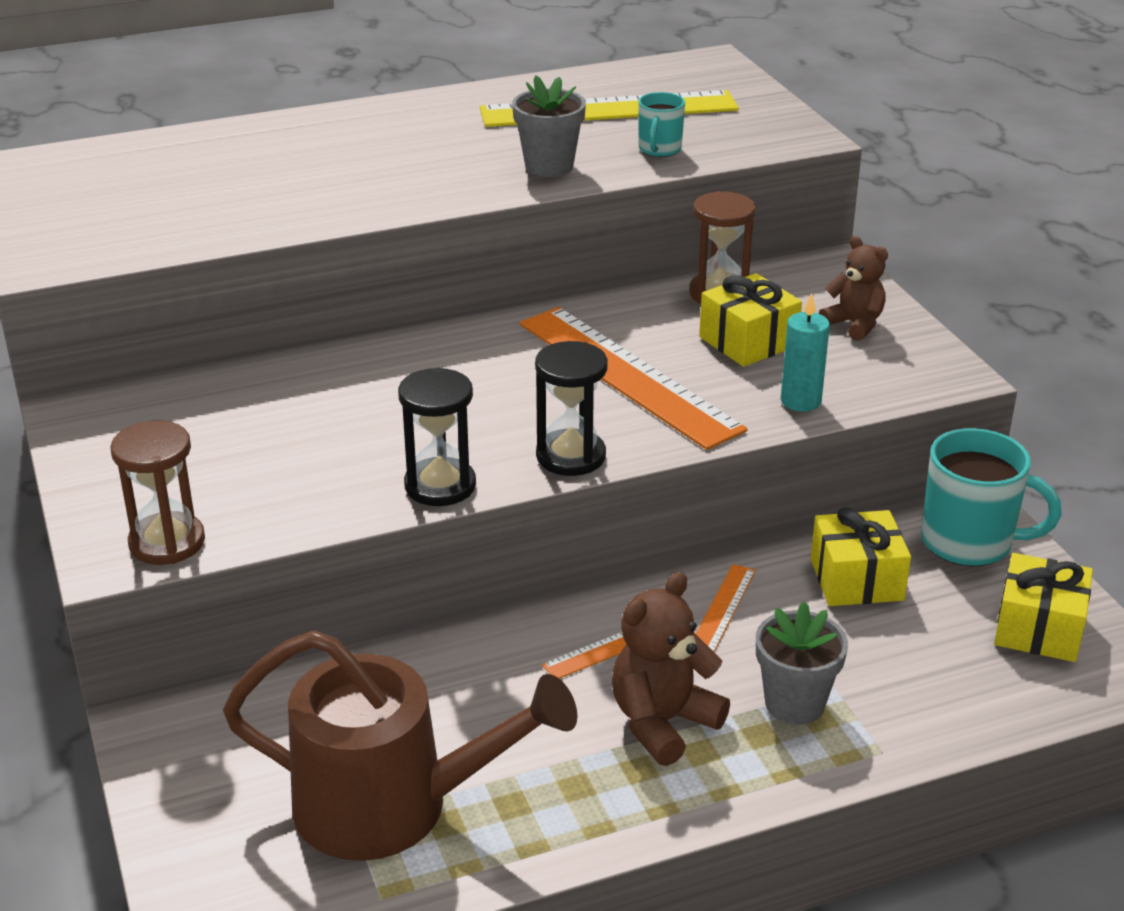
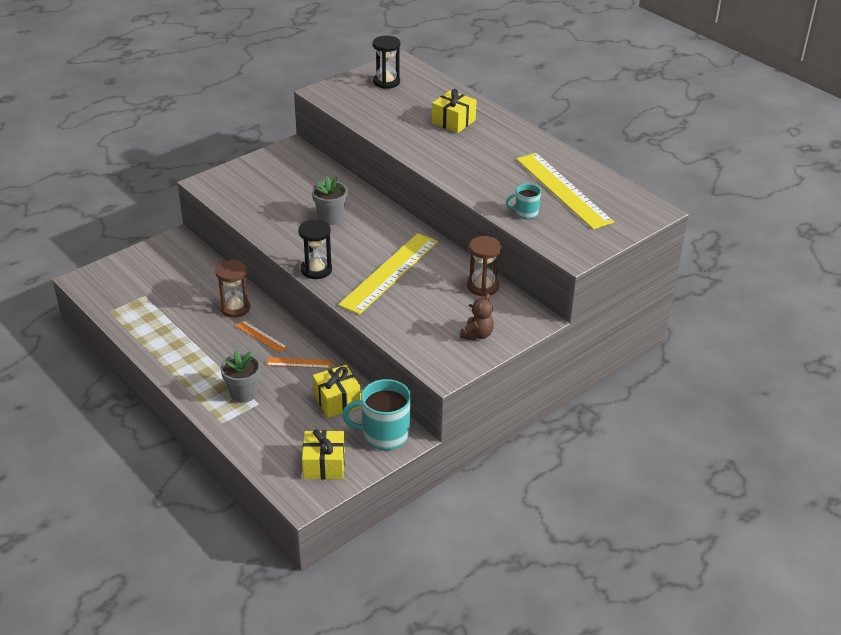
camera: 70 degrees right, 5 degrees up
(167, 542) = (219, 191): brown hourglass -> brown hourglass (235, 308)
(390, 805) = (154, 302): brown watering can -> none
(440, 485) = (280, 242): black hourglass -> black hourglass (386, 82)
(549, 166) = (484, 185): grey flower pot -> grey flower pot (330, 218)
(627, 375) = (389, 273): orange ruler -> yellow ruler
(662, 722) = (219, 359): brown teddy bear -> none
(748, 341) = (440, 303): yellow gift -> yellow gift (453, 121)
(800, 401) = (393, 327): turquoise candle -> none
(969, 542) = (384, 435): turquoise mug -> turquoise mug turned 90 degrees clockwise

